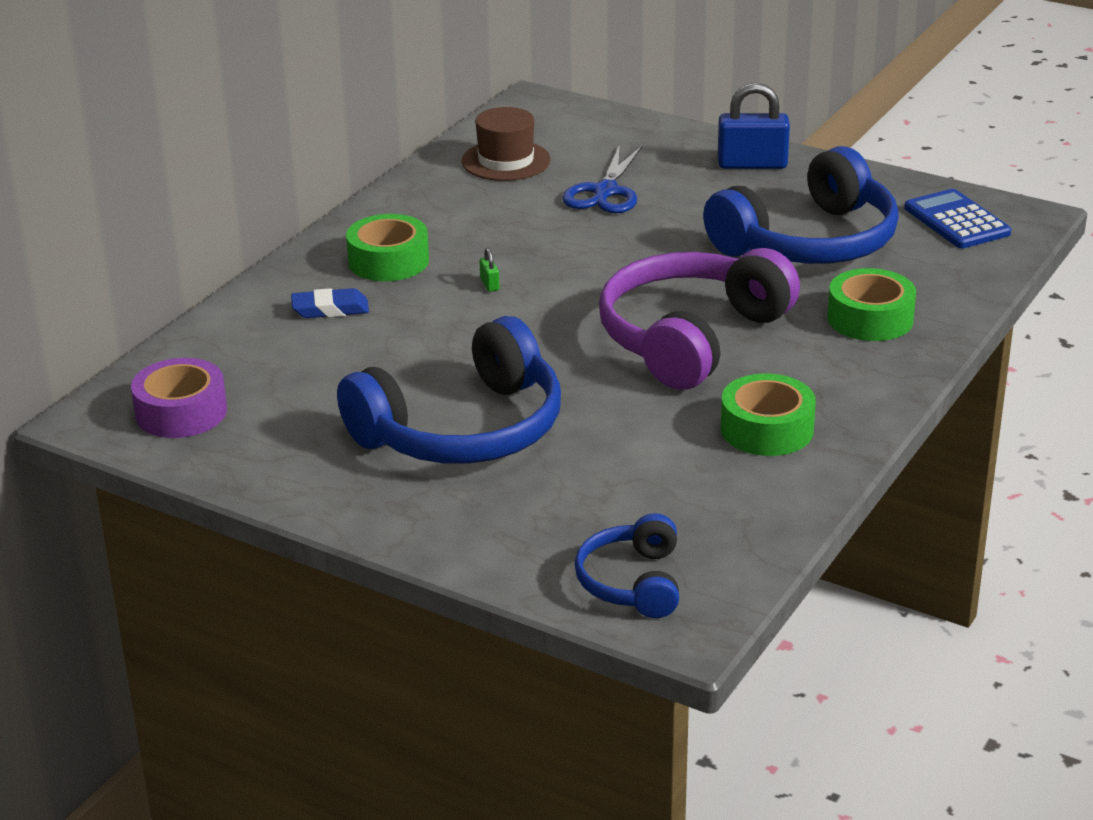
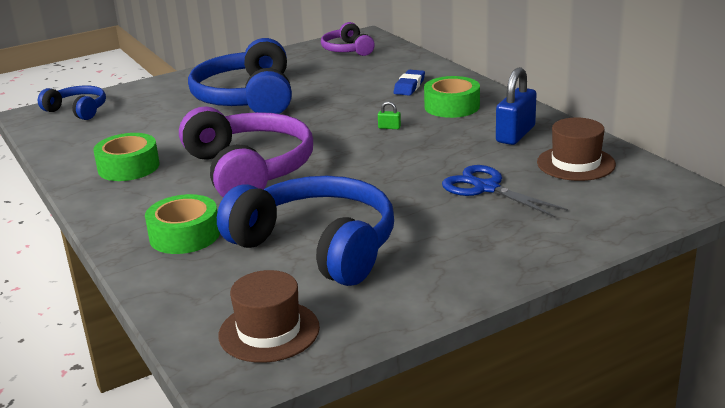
camera: 120 degrees right, 5 degrees down
(181, 412) = (347, 50): purple tape -> purple headphones
(752, 164) = (481, 263): blue padlock -> blue padlock (515, 134)
(809, 242) = (317, 246): blue headphones -> blue headphones turned 135 degrees clockwise
(956, 221) = (269, 331): blue calculator -> brown hat

